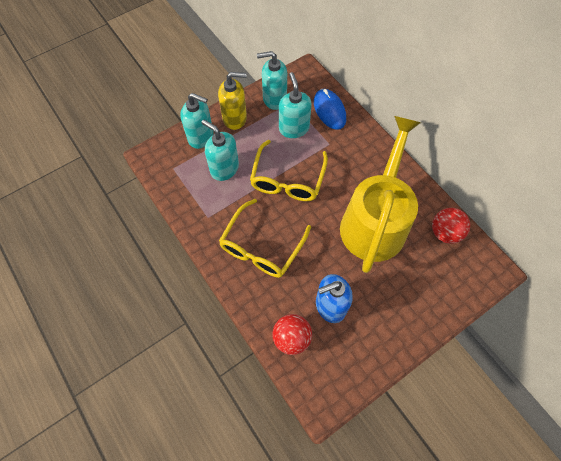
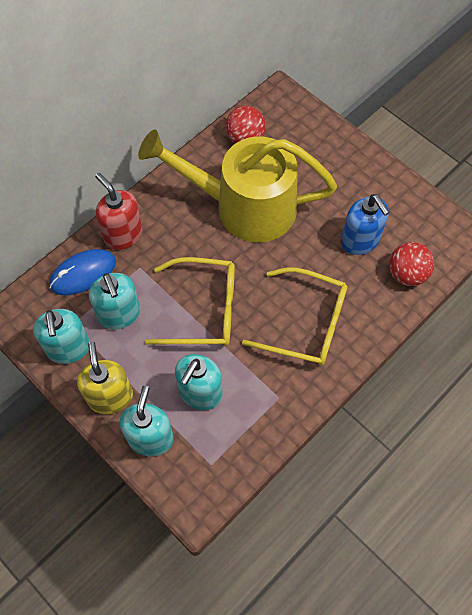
camera: 100 degrees left, 0 degrees up
(294, 128) = (119, 314): turquoise soap dispenser -> turquoise soap dispenser turned 90 degrees counterclockwise
(358, 136) = (123, 234): none -> red soap dispenser

